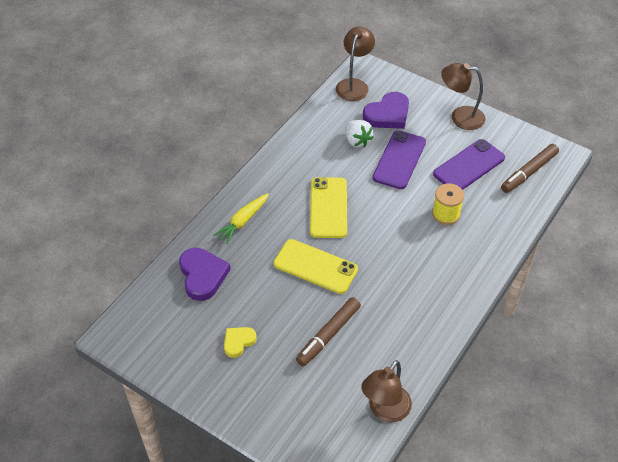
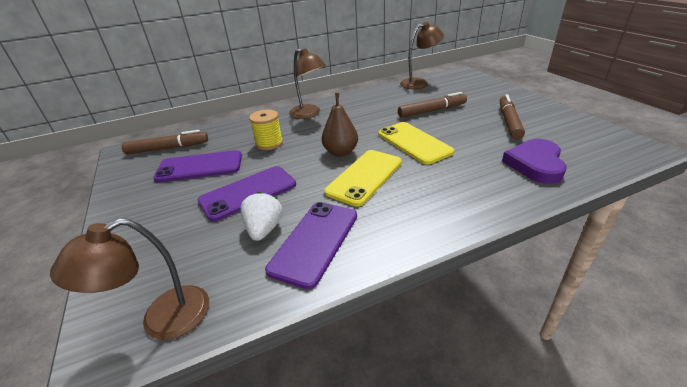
camera: 145 degrees left, 15 degrees down
(238, 342) = (509, 122): yellow heart -> brown marker
(243, 221) = (471, 193): yellow carrot -> none
(319, 146) = (314, 241): none -> purple phone
(370, 228) = (341, 152): none -> brown pear
(388, 114) = (189, 247): purple heart -> none
(460, 117) = (130, 210): brown lamp -> brown lamp (309, 114)

